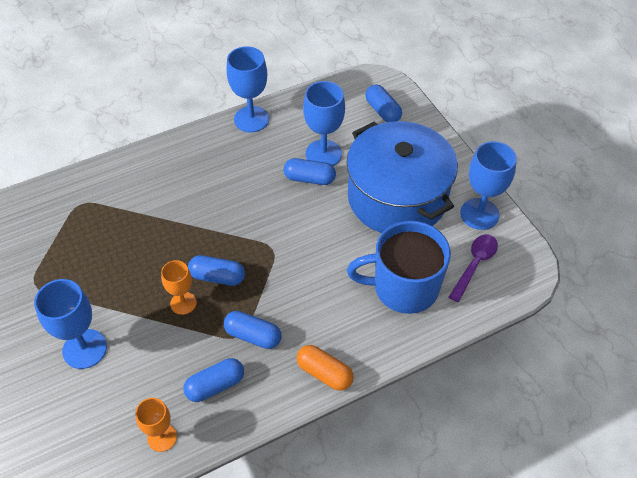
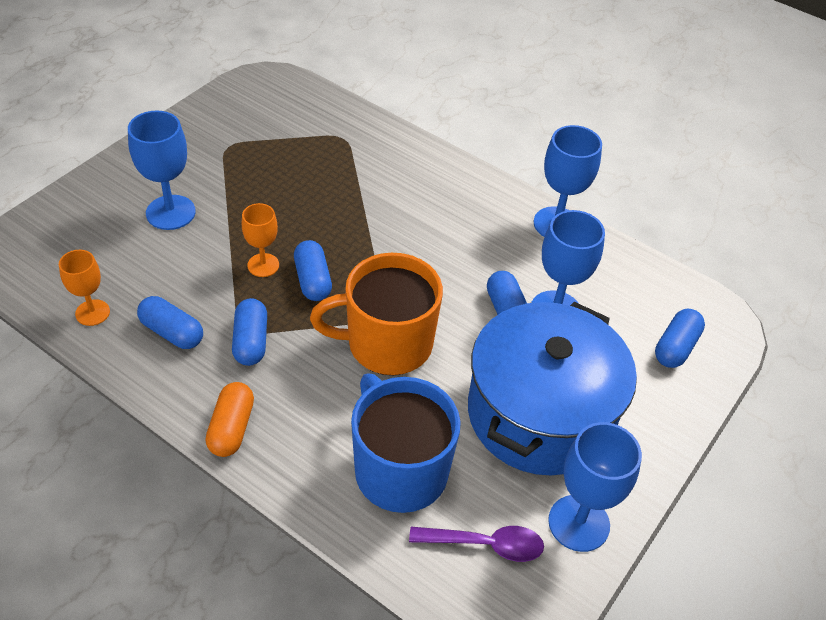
camera: 60 degrees right, 5 degrees down
(300, 255) = (387, 344): none -> orange mug

